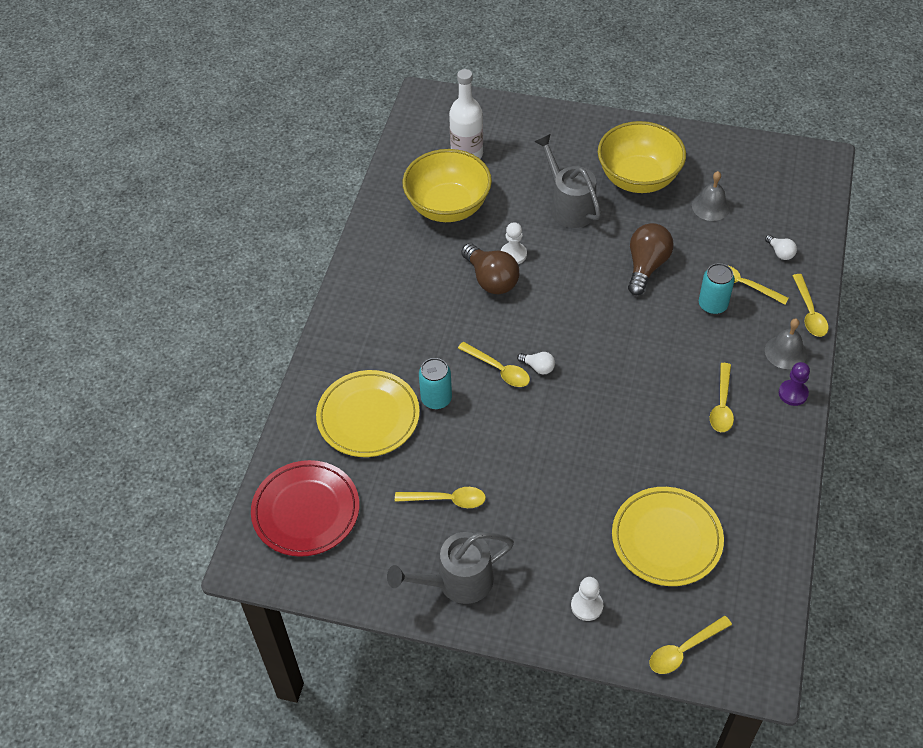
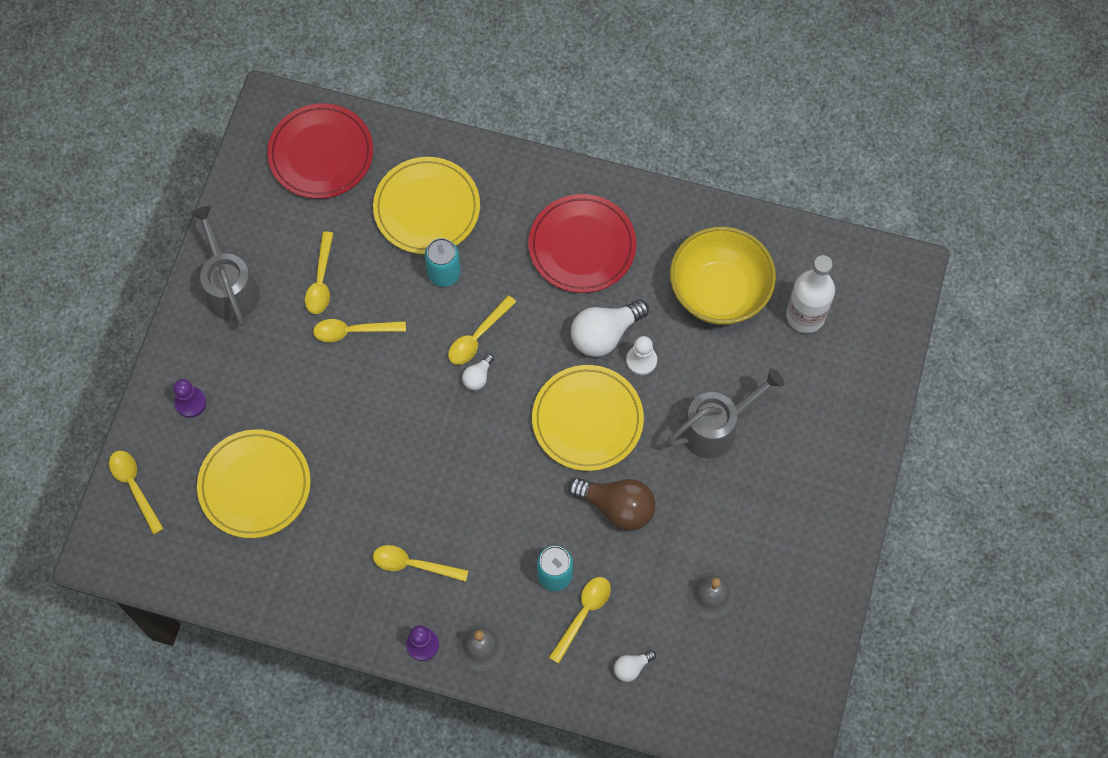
camera: 90 degrees right, 15 degrees up
(407, 298) = (582, 246): none -> red plate
(491, 279) = (604, 334): brown light bulb -> white light bulb
(571, 288) = (587, 420): none -> yellow plate
(587, 606) = (190, 403): white pawn -> purple pawn
(638, 178) = (761, 513): yellow bowl -> none
(809, 312) = (537, 685): yellow spoon -> yellow spoon (352, 331)

